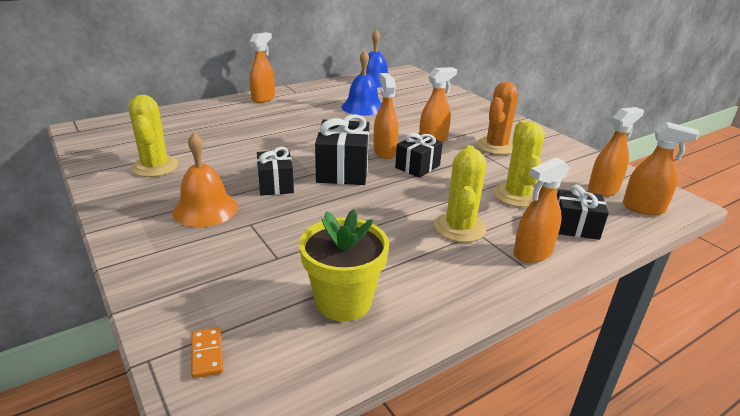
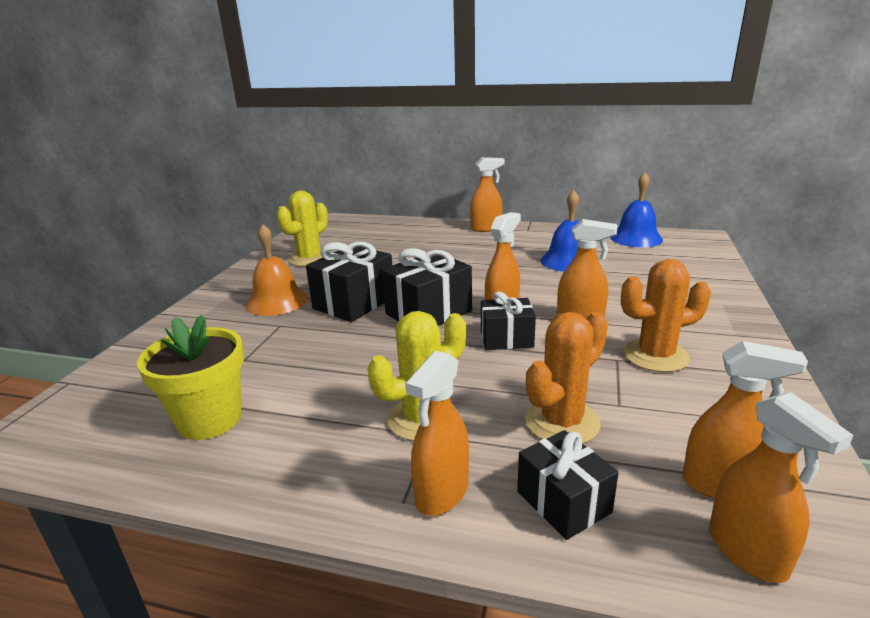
camera: 50 degrees right, 5 degrees down
(207, 354) = (88, 399): orange domino -> none
(276, 184) = (354, 303): black gift -> black gift, size x1.55
(517, 195) = (562, 422): yellow cactus -> orange cactus
(532, 253) = (441, 493): orange spray bottle -> orange spray bottle turned 75 degrees counterclockwise

